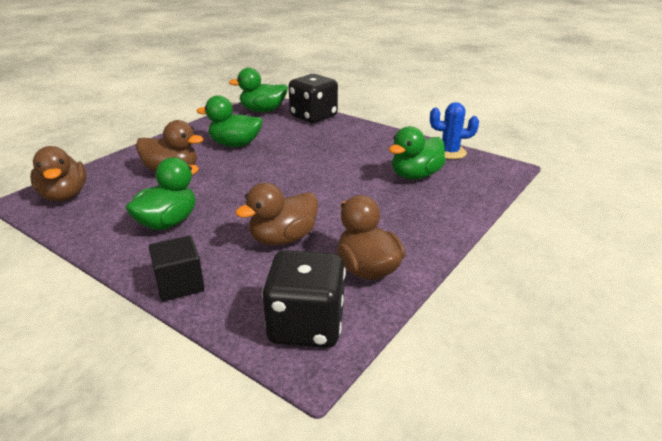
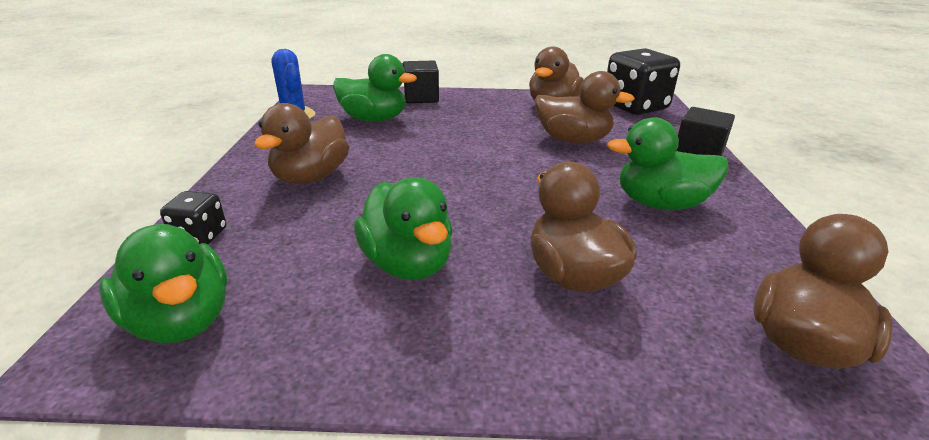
camera: 125 degrees left, 0 degrees up
(313, 116) = (200, 236): black dice -> black dice, size x0.49
(342, 142) = (311, 177): none -> brown duck
(454, 207) = (421, 97): none -> black cube

